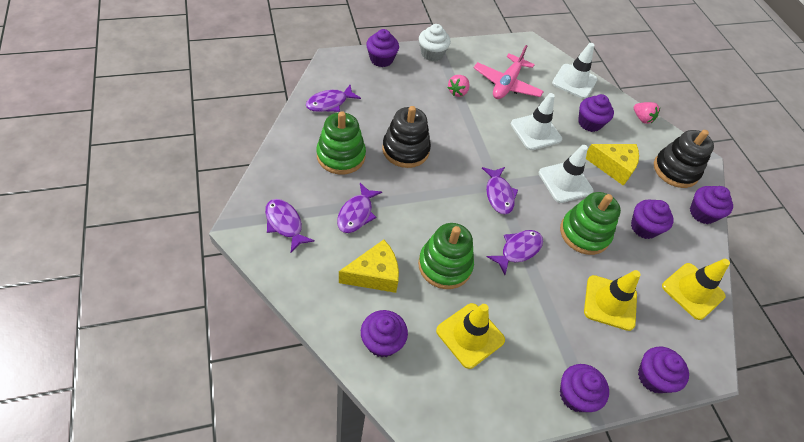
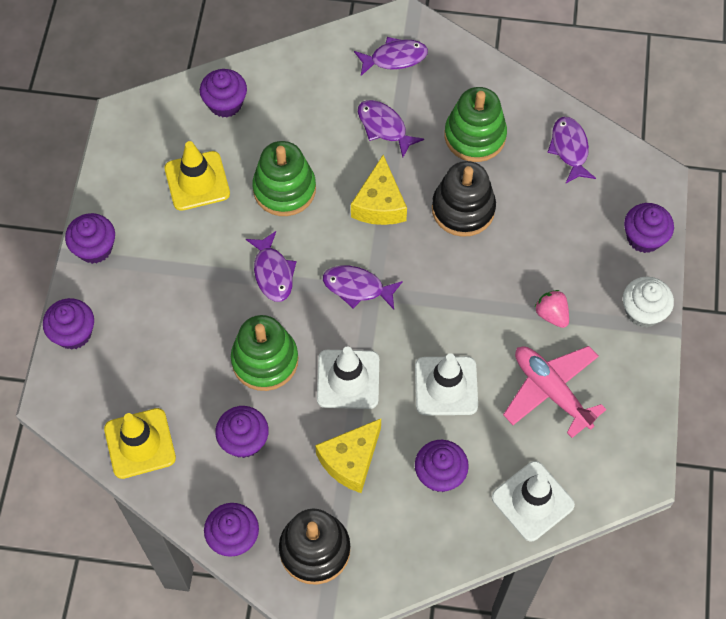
camera: 120 degrees right, 10 degrees up
(374, 274) = (301, 120): yellow cheese -> yellow cheese (379, 204)
(610, 302) = (169, 338): yellow traffic cone -> none
(642, 118) = (425, 564): pink strawberry -> none

